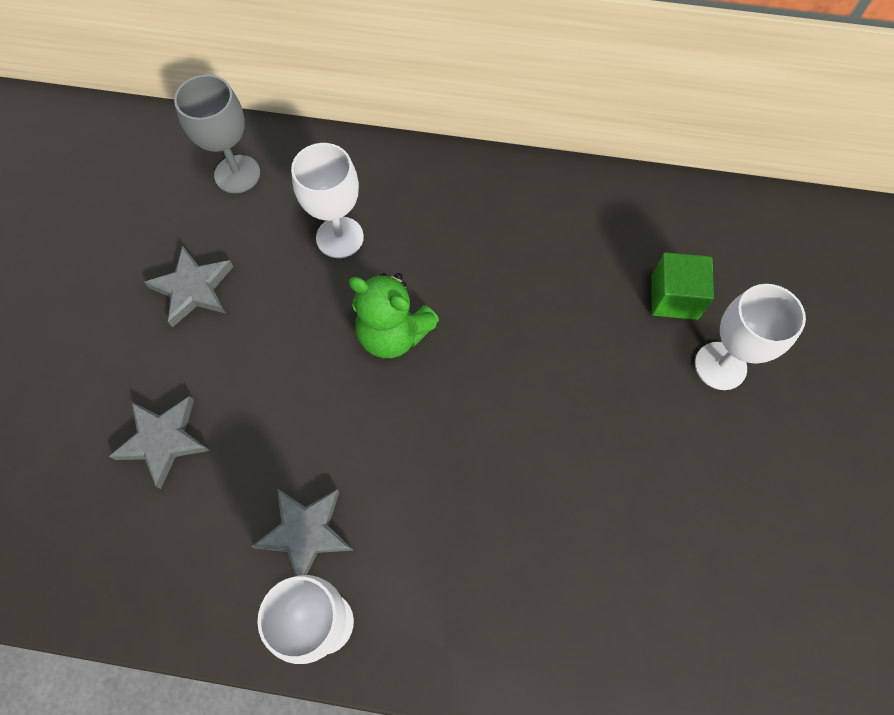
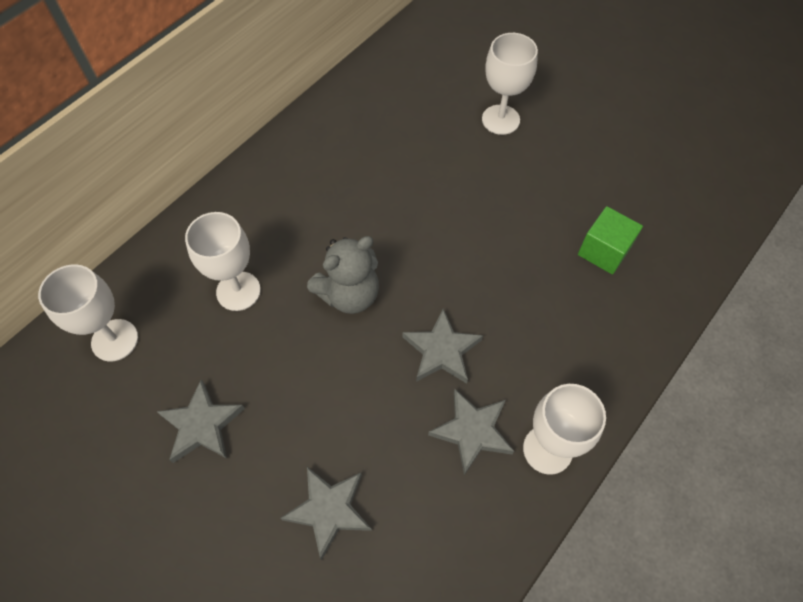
camera: 60 degrees left, 5 degrees down
(237, 174) = (115, 340): grey goblet -> white goblet
(380, 455) = (442, 350): none -> grey star
(393, 334) = (349, 294): green teddy bear -> grey teddy bear
(674, 297) = (437, 116): green cube -> green cube (604, 251)

